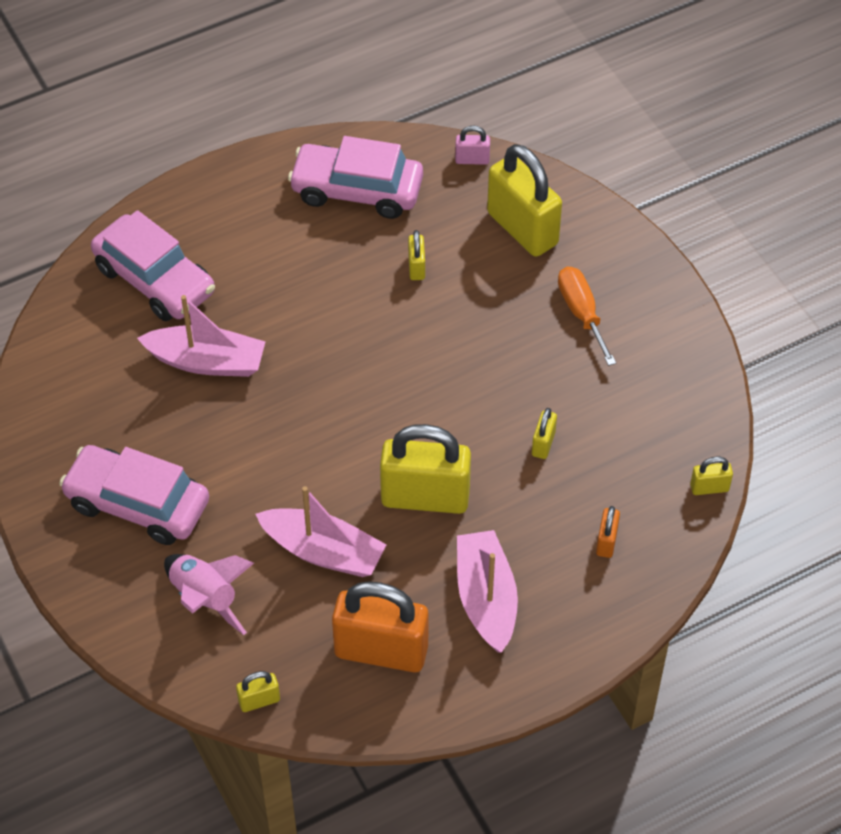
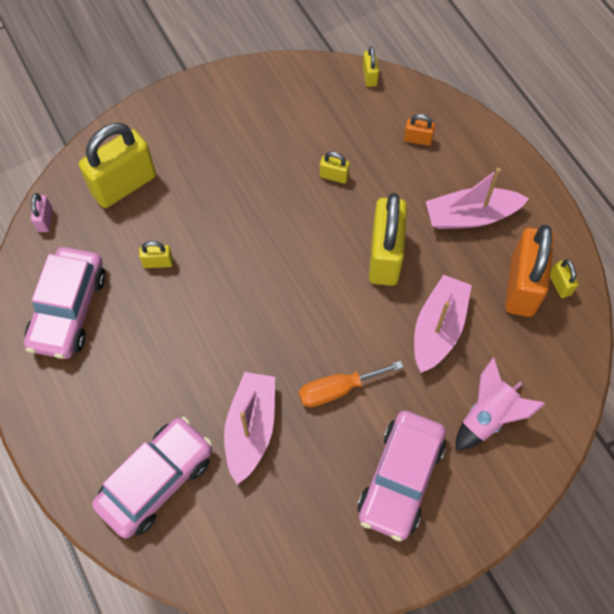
camera: 90 degrees left, 10 degrees up
(259, 700) = (574, 371): yellow padlock -> yellow padlock (559, 284)
(581, 313) = (212, 147): orange screwdriver -> orange screwdriver (338, 389)

